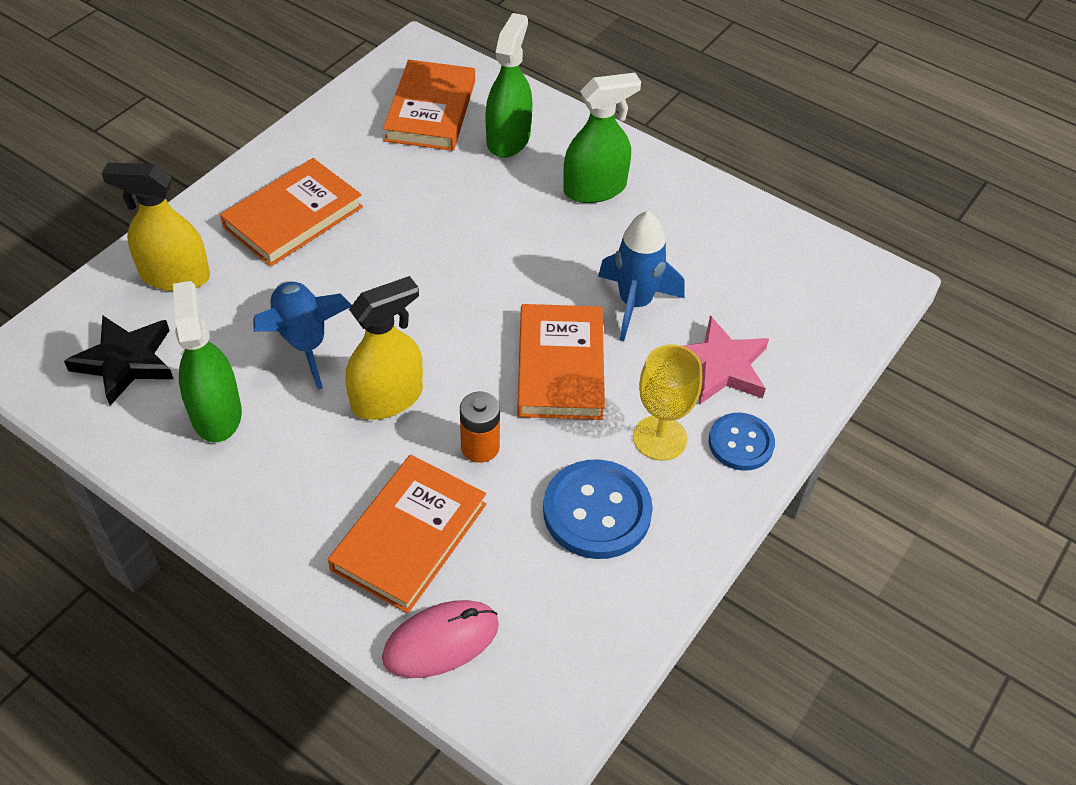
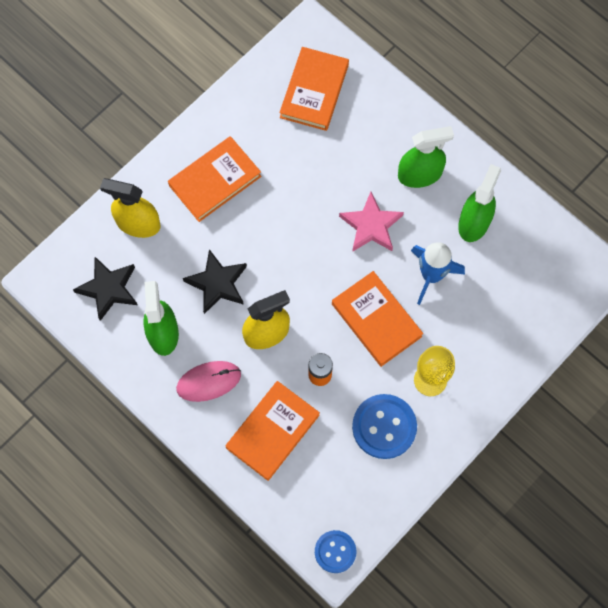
camera: 10 degrees right, 20 degrees up
(303, 340) = (217, 283): blue rocket -> black star
(441, 641) = (285, 500): pink mouse -> pink mouse (208, 381)
(508, 139) = (366, 123): green spray bottle -> green spray bottle (474, 222)
(560, 366) = (376, 320): orange book -> orange book turned 45 degrees counterclockwise
(720, 366) = (478, 330): pink star -> pink star (371, 225)
(741, 443) = (479, 389): blue button -> blue button (335, 551)

